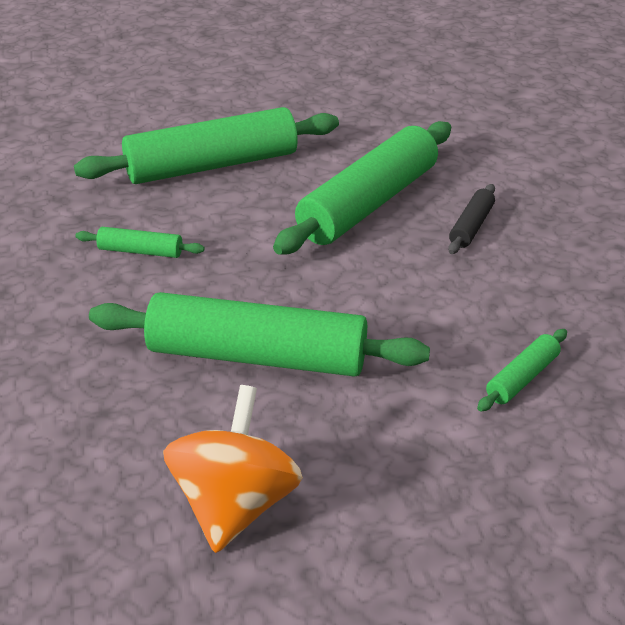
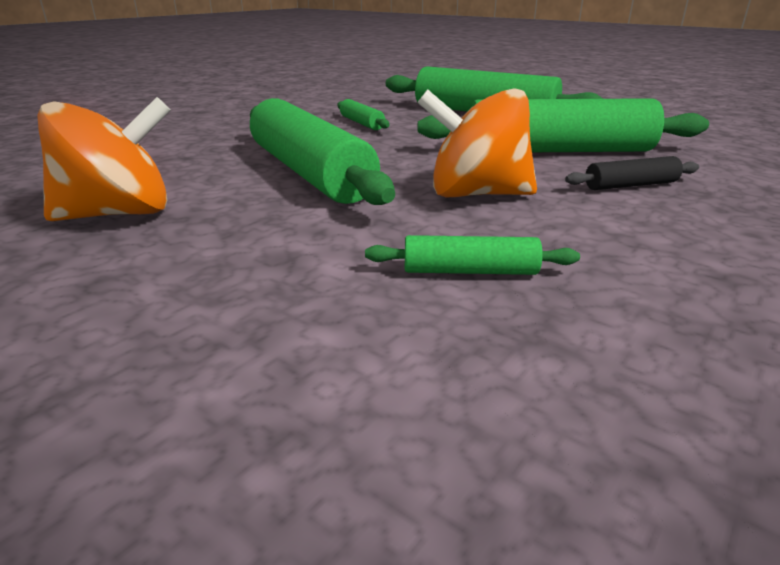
camera: 50 degrees right, 10 degrees down
(409, 301) = (476, 194): none -> orange spinning top

